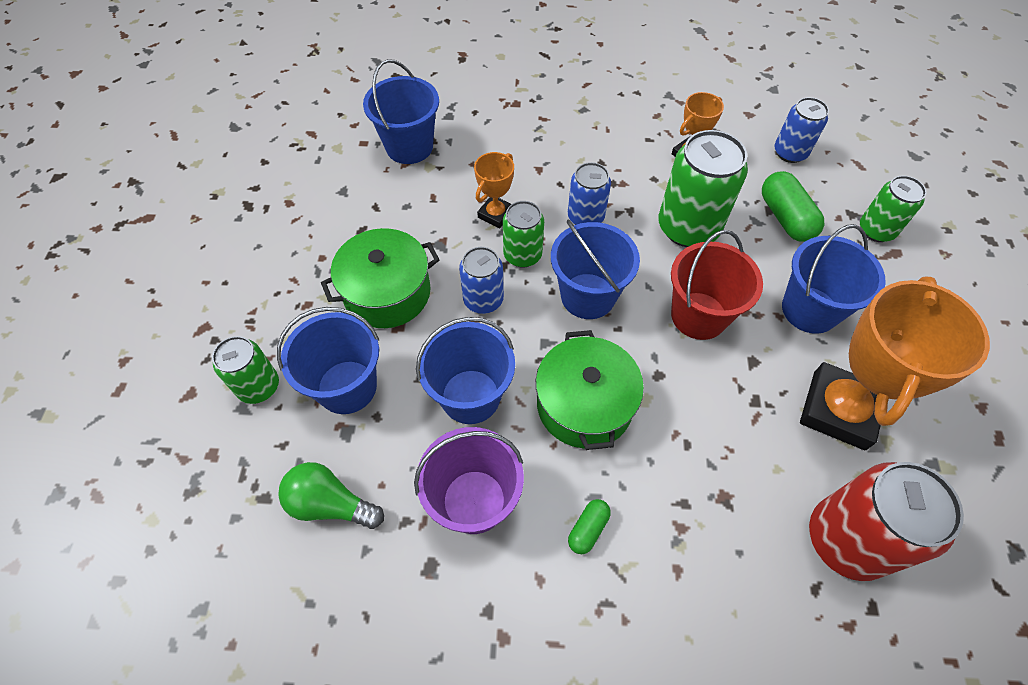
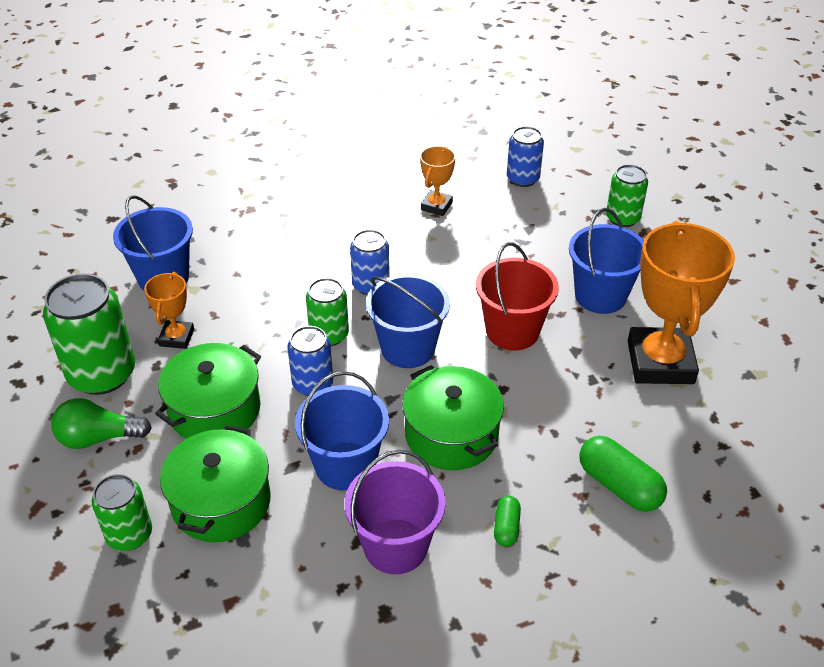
camera: 25 degrees left, 15 degrees down
(330, 504) = (262, 602): green light bulb -> green light bulb (98, 438)
(347, 387) = (221, 502): blue bucket -> green pot
(496, 214) = (284, 309): orange trophy -> orange trophy (177, 337)
(688, 227) = (467, 265): green can -> green can (102, 374)
(785, 218) = (545, 231): green capsule -> green capsule (619, 485)
(846, 539) = (712, 453): red can -> none

